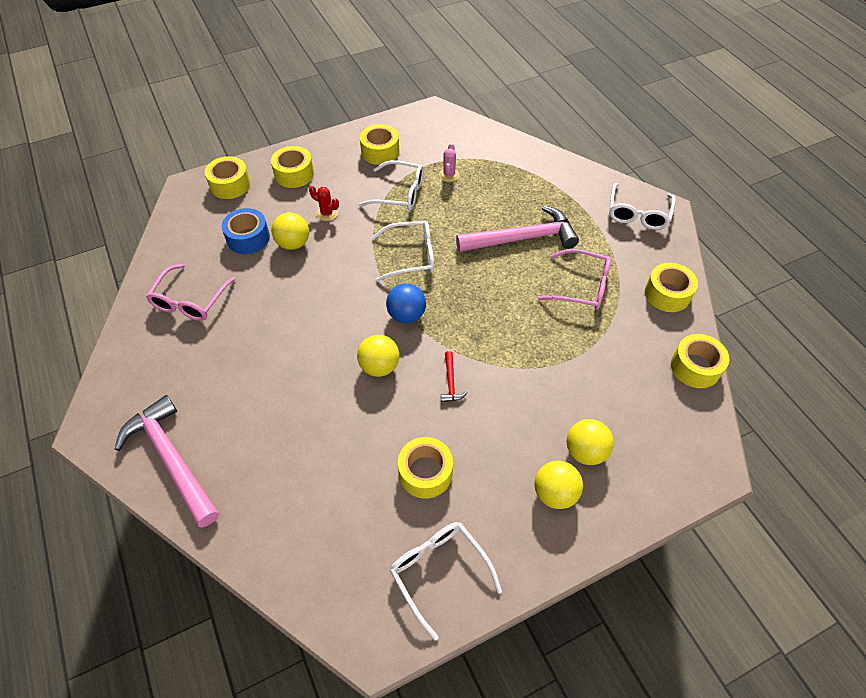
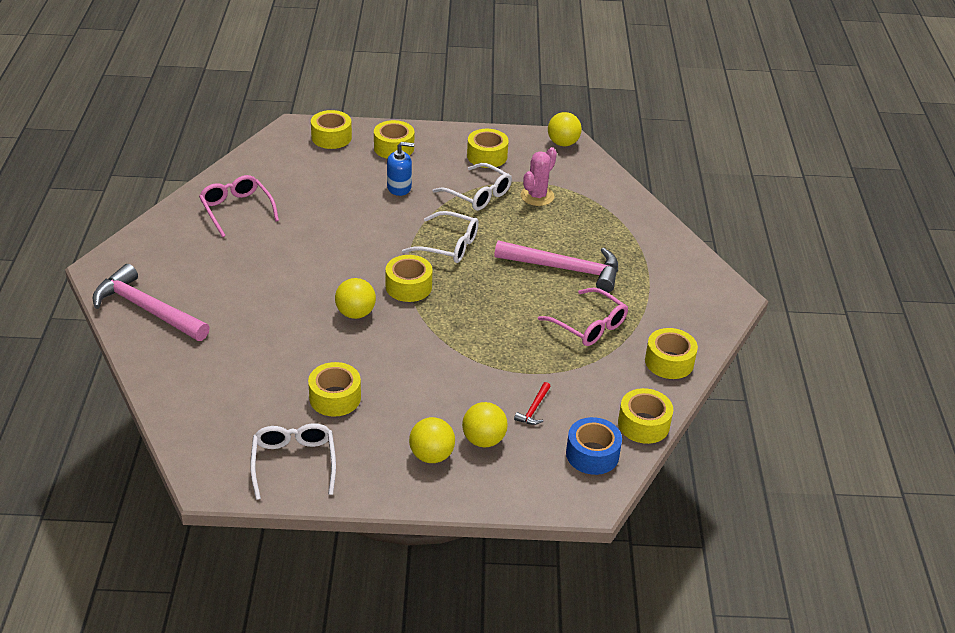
camera: 25 degrees right, 15 degrees down
(171, 458) = (146, 309): pink hammer -> pink hammer turned 45 degrees counterclockwise
(190, 300) = (237, 210): pink glasses -> pink glasses turned 105 degrees clockwise
(248, 238) = (317, 182): blue tape -> blue tape (592, 454)
(293, 243) = (352, 200): yellow ball -> yellow ball (563, 143)
(327, 213) = (399, 187): red cactus -> blue soap dispenser
(406, 315) = (408, 286): blue ball -> yellow tape
(449, 175) = (537, 196): pink cactus -> pink cactus, size x1.53
(450, 382) = (407, 347): red hammer -> red hammer (533, 409)
(638, 213) = (700, 290): white glasses -> none

